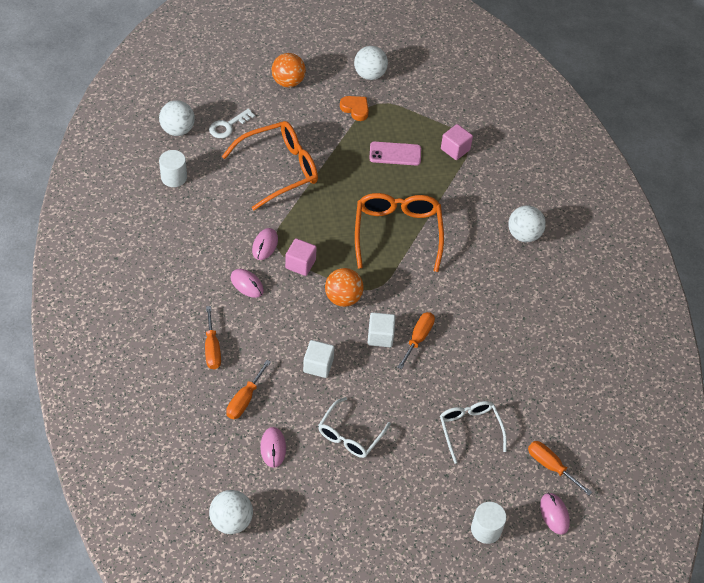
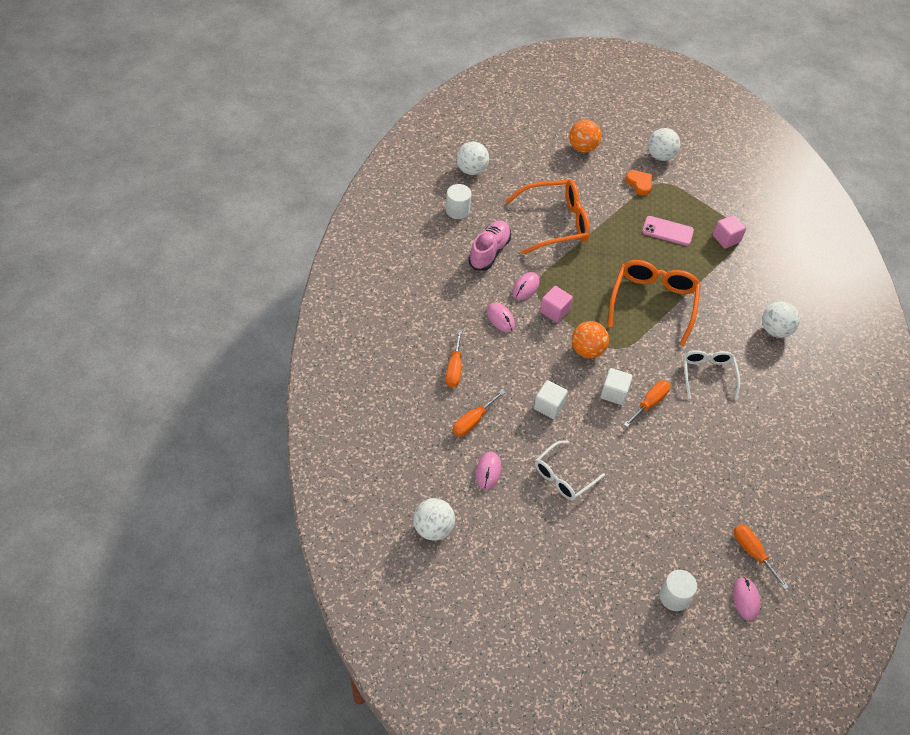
camera: 15 degrees right, 0 degrees up
(218, 215) = (489, 252): none -> pink shoe
(228, 126) = (518, 175): white key -> none
(470, 429) = (680, 499): white glasses -> white glasses (708, 374)

